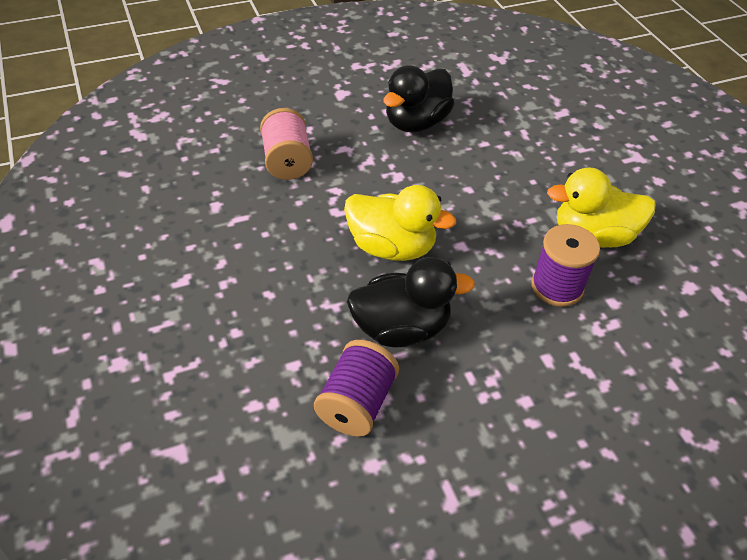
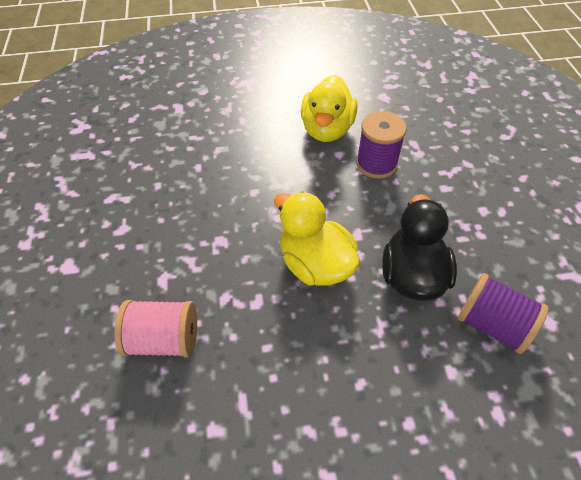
camera: 75 degrees left, 5 degrees up
(391, 247) = (315, 264): yellow duck -> yellow duck turned 75 degrees counterclockwise
(416, 123) = (148, 210): black duck -> none

